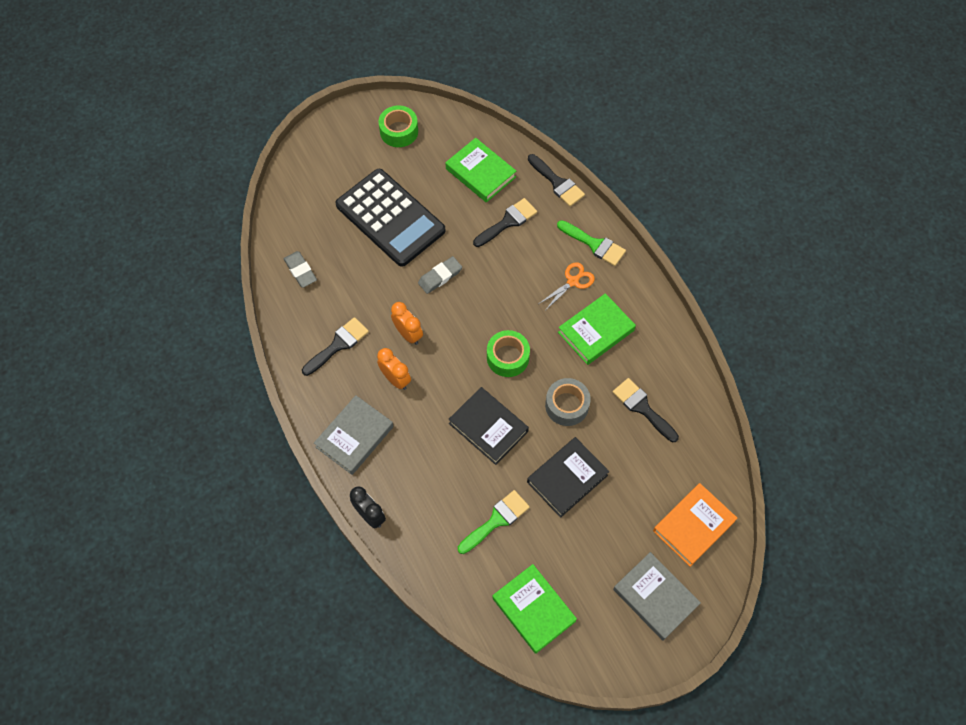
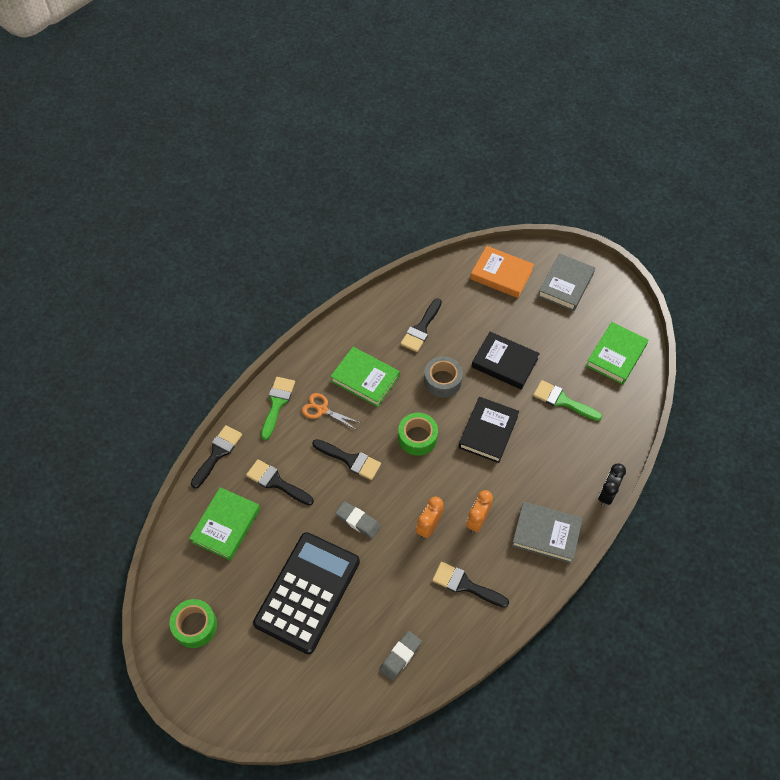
camera: 110 degrees left, 5 degrees down
(506, 289) = (350, 460): none -> black brush

